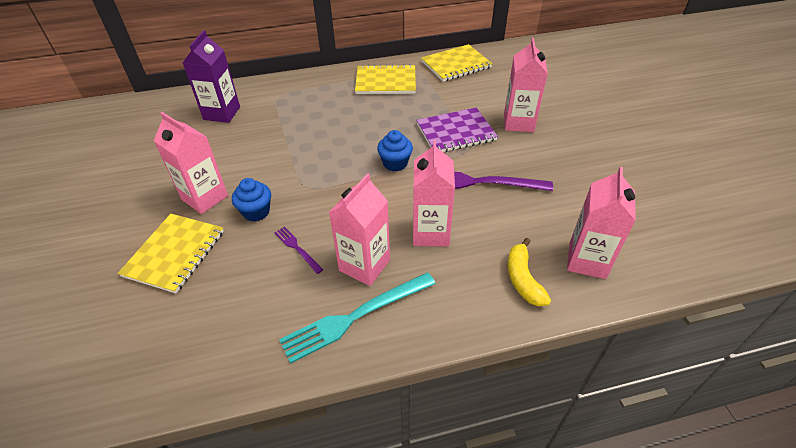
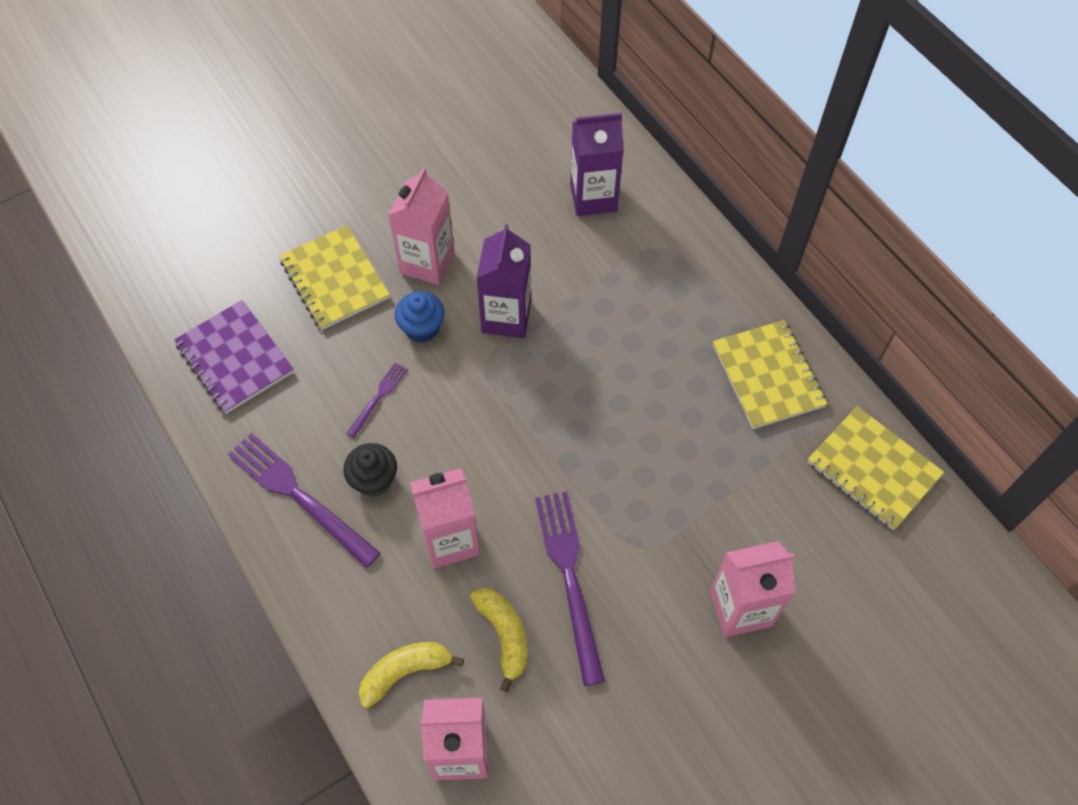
camera: 70 degrees right, 15 degrees up
(175, 253) = (334, 279): yellow notebook -> yellow notebook turned 60 degrees clockwise
(278, 169) = (506, 317): none -> purple carton
(355, 317) = (299, 496): turquoise fork -> purple fork
(364, 265) = (374, 480): pink carton -> black cupcake
(395, 163) = (570, 455): blue cupcake -> none
(456, 132) = (675, 518): purple notebook -> purple notebook (235, 358)
(509, 221) = (504, 635): none -> yellow banana

